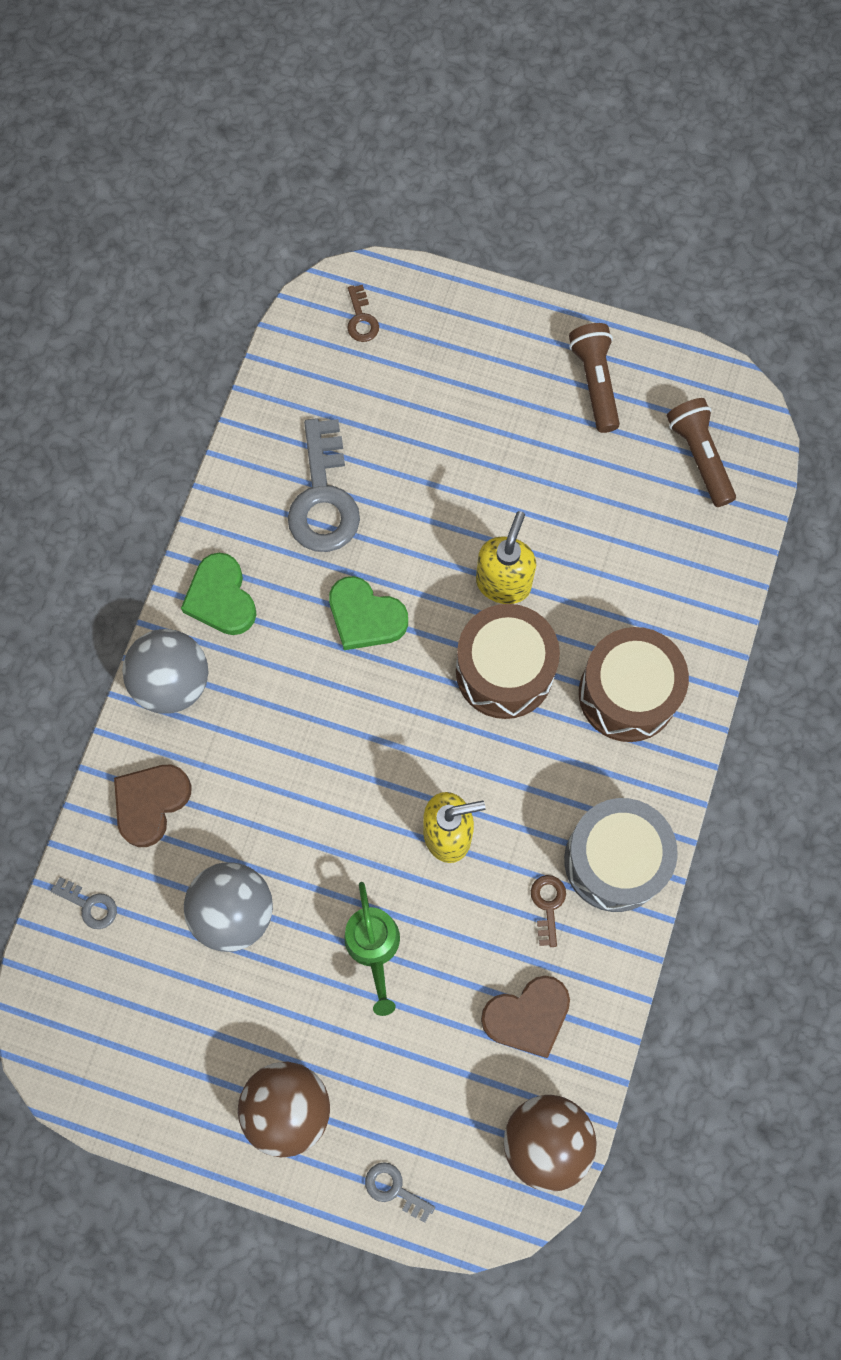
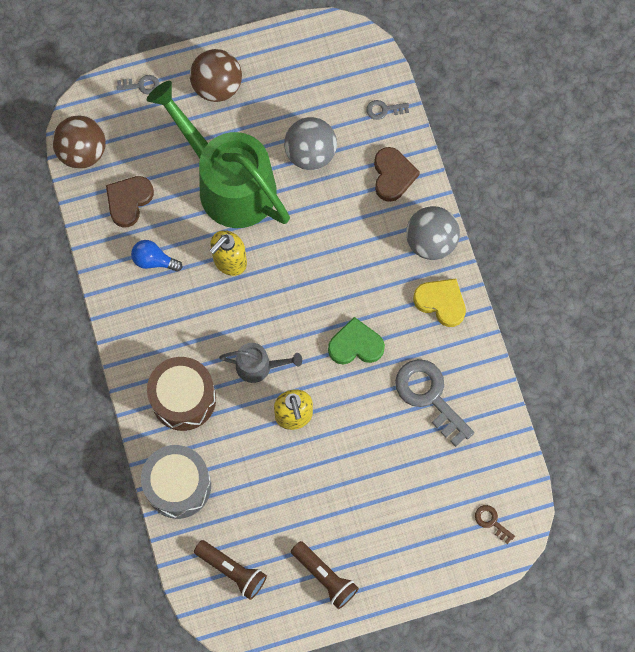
camera: 145 degrees right, 0 degrees up
(221, 598) = (441, 302): green heart -> yellow heart
(374, 948) = (228, 182): green watering can -> green watering can, size x2.28
(504, 671) = (259, 366): brown drum -> grey watering can
(548, 905) = (154, 260): brown key -> blue light bulb
(615, 861) = (133, 305): grey drum -> grey drum (178, 486)

